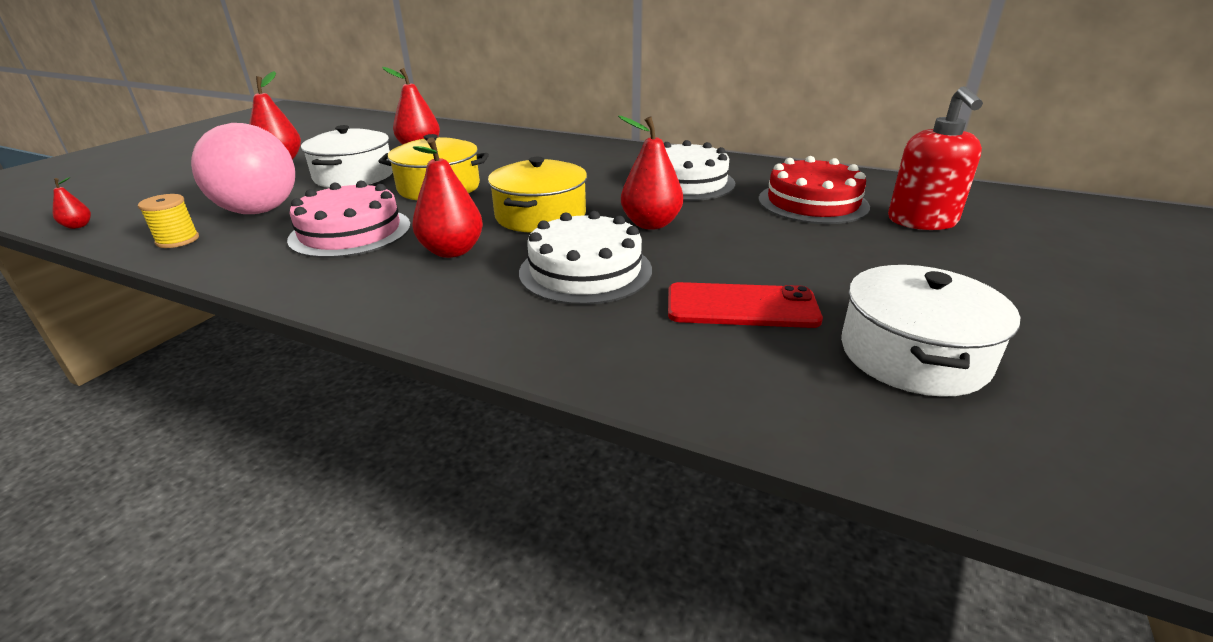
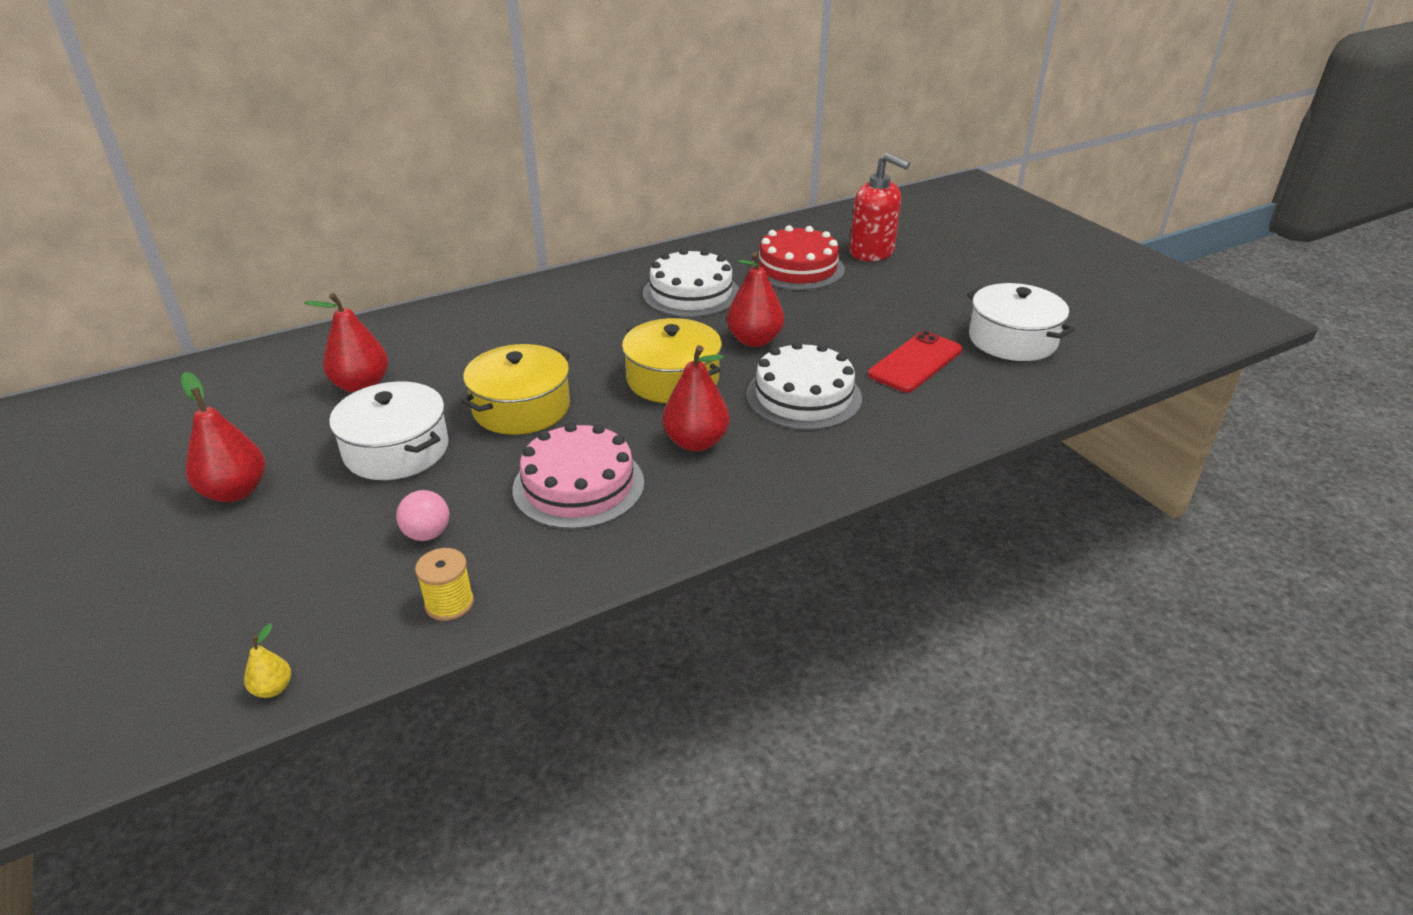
camera: 55 degrees left, 5 degrees up
(78, 226) = (273, 688): red pear -> yellow pear
(259, 211) = (427, 534): pink ball -> pink ball, size x0.45

